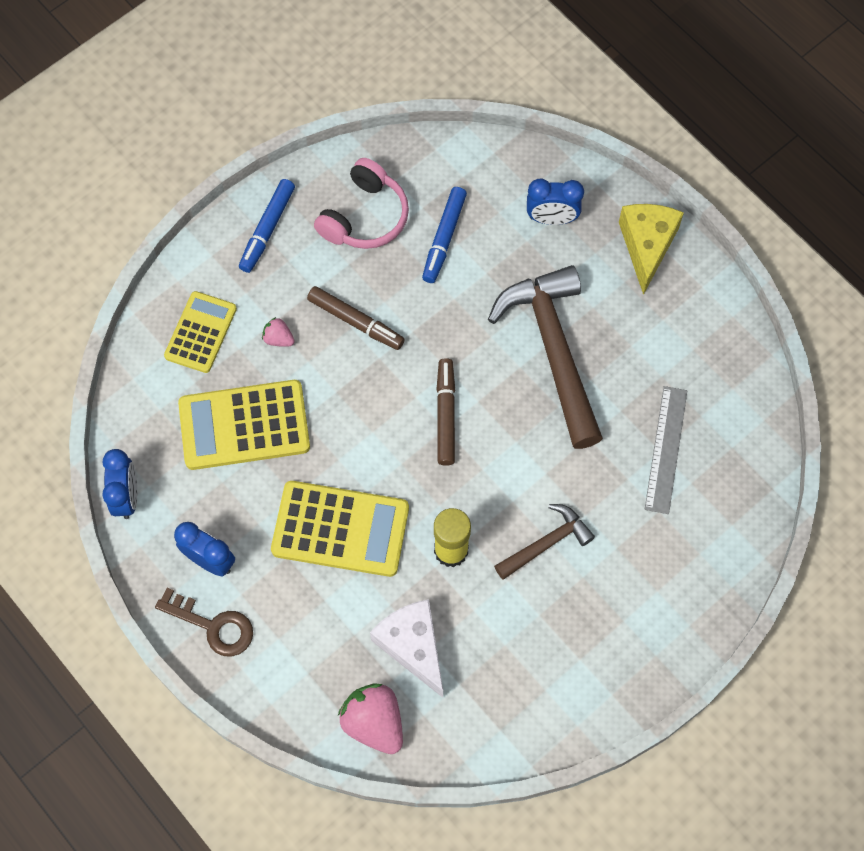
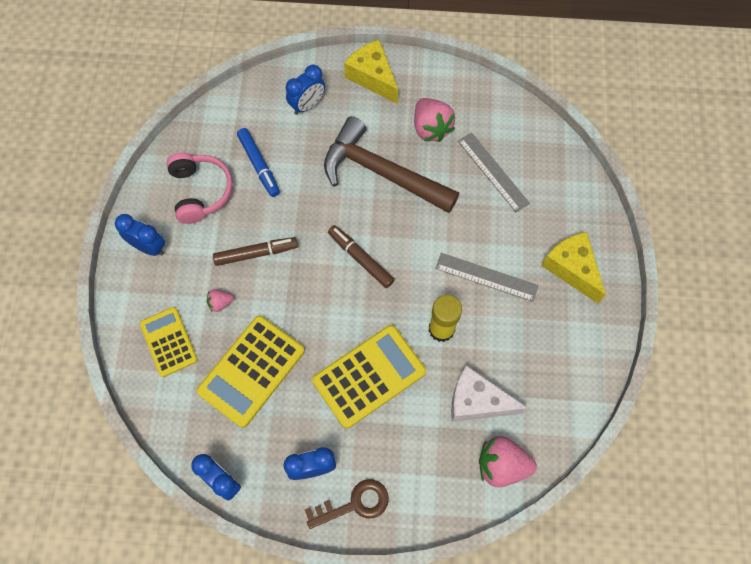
camera: 45 degrees left, 0 degrees up
(268, 229) = (149, 247): blue marker -> blue clock
(546, 543) = (486, 277): brown hammer -> grey ruler
(639, 615) = (571, 268): none -> yellow cheese
(650, 350) = (431, 128): none -> pink strawberry

